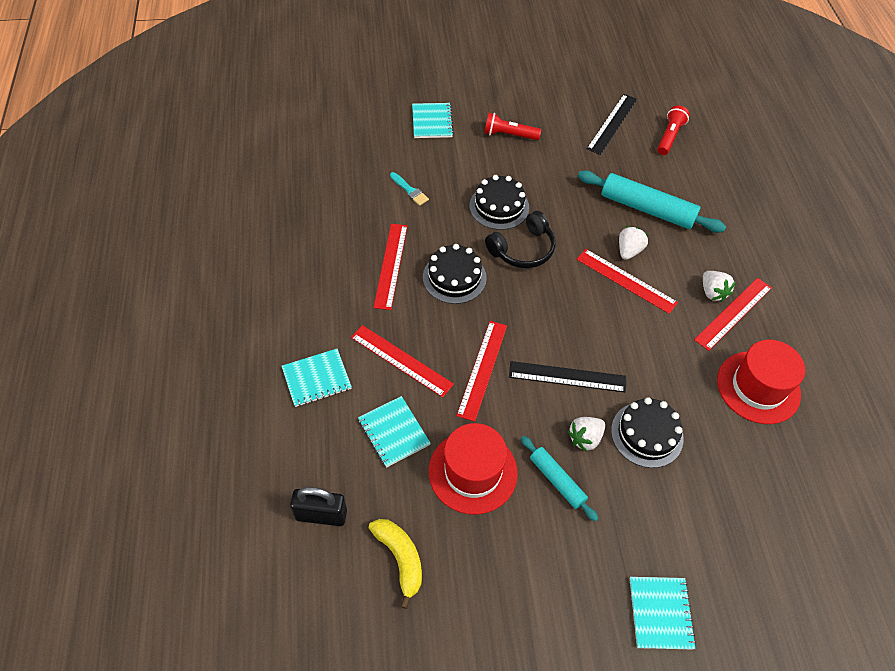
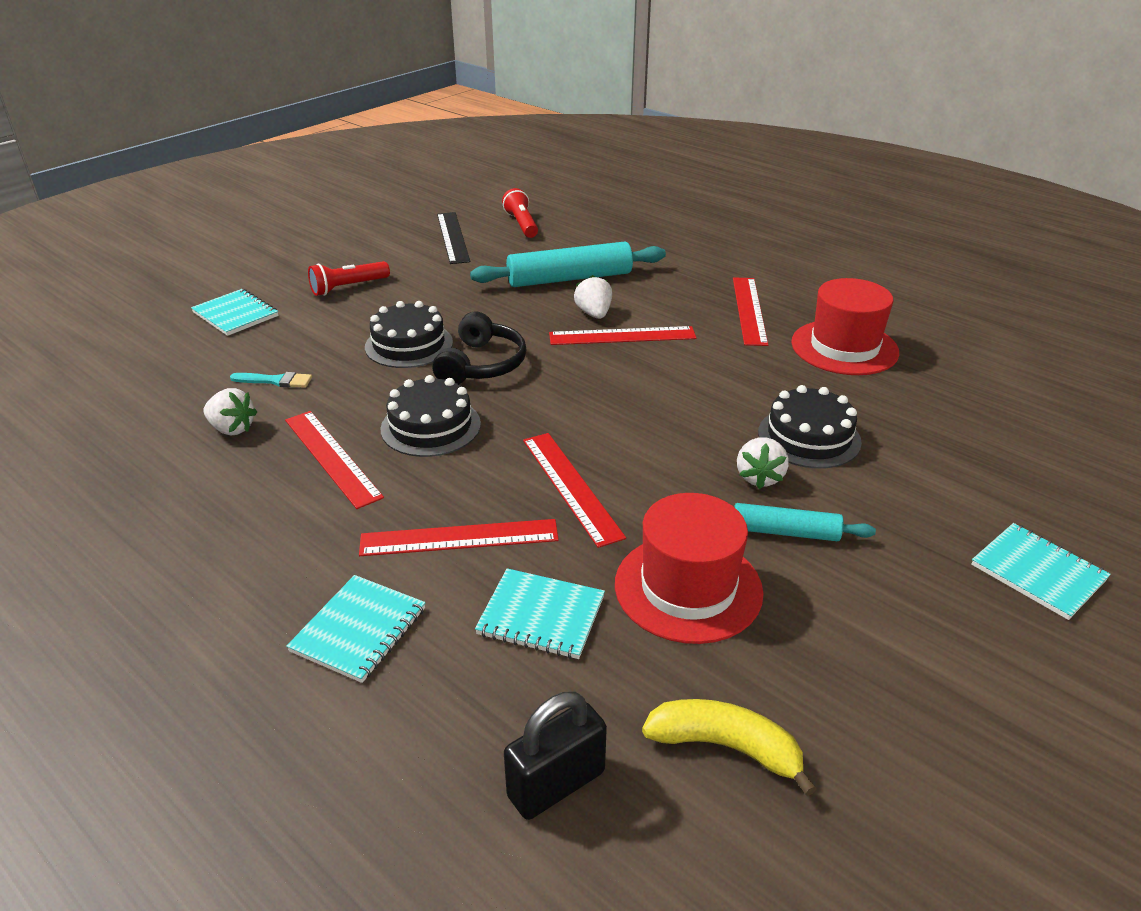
camera: 40 degrees left, 20 degrees down
(567, 376) = (670, 438): black ruler -> none
(712, 292) = (711, 305): white strawberry -> white strawberry (232, 429)

